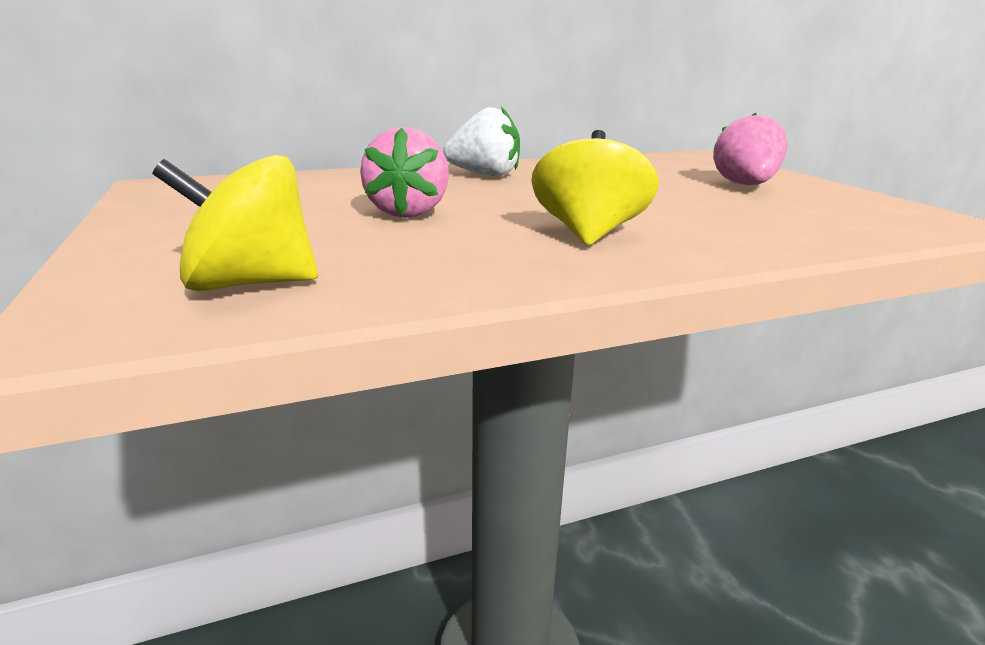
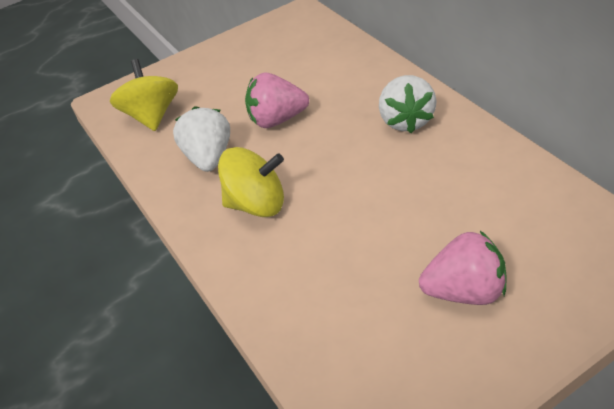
camera: 85 degrees right, 20 degrees up
(451, 250) = (209, 157): none -> white strawberry

